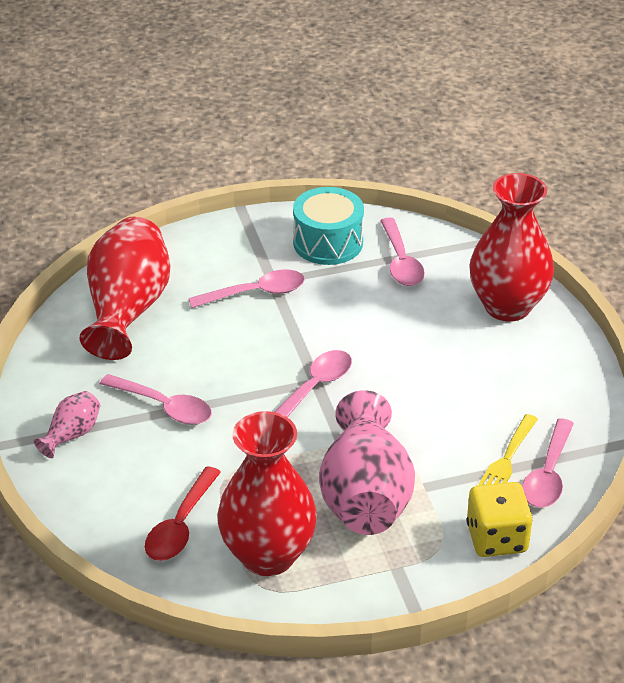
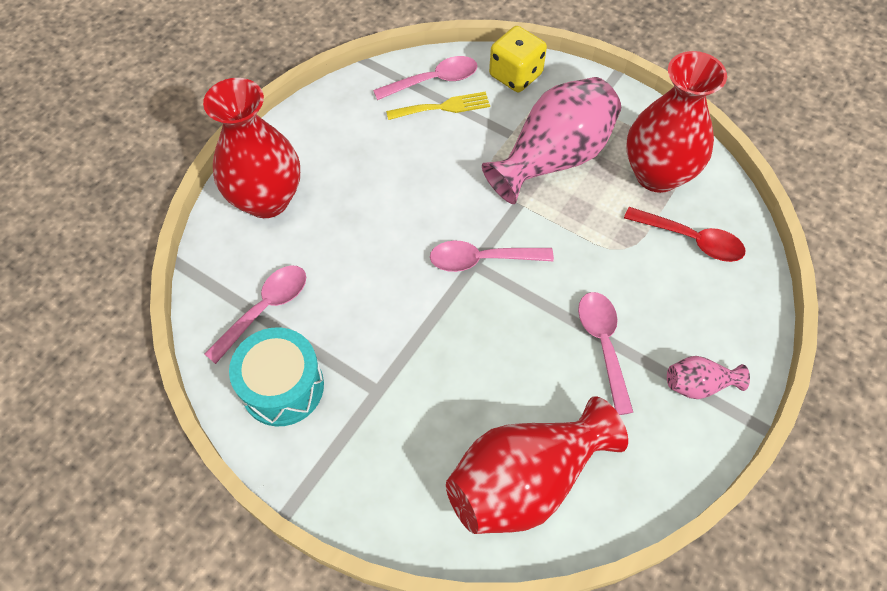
camera: 130 degrees left, 20 degrees up
(180, 525) = (691, 240): red spoon -> red spoon turned 45 degrees clockwise
(256, 293) = (406, 390): pink spoon -> none

